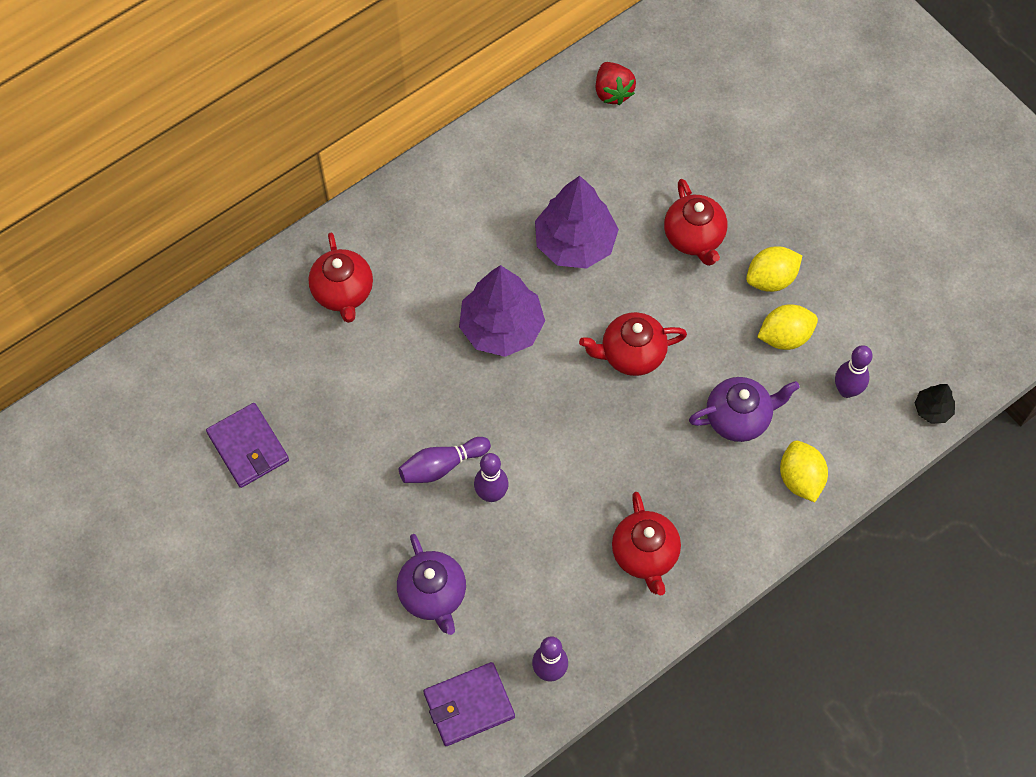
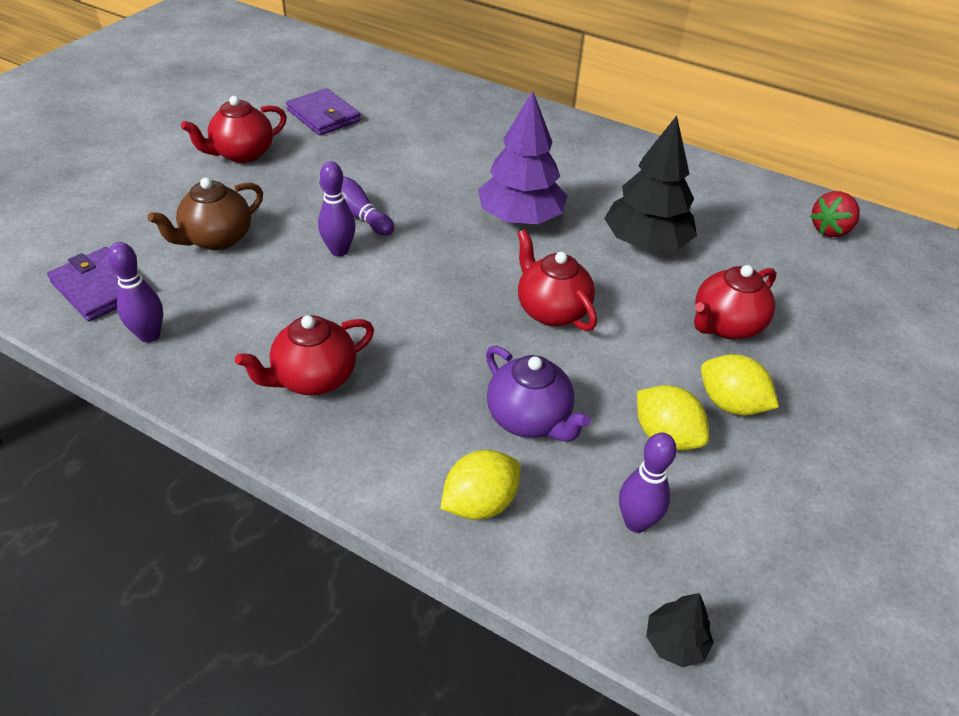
camera: 65 degrees right, 20 degrees down
(248, 447) = (323, 116): purple wallet -> purple wallet turned 75 degrees counterclockwise
(343, 293) = (492, 129): red teapot -> red teapot (242, 154)
(433, 595) = (216, 239): purple teapot -> brown teapot
(575, 243) = (645, 243): purple tree -> black tree

